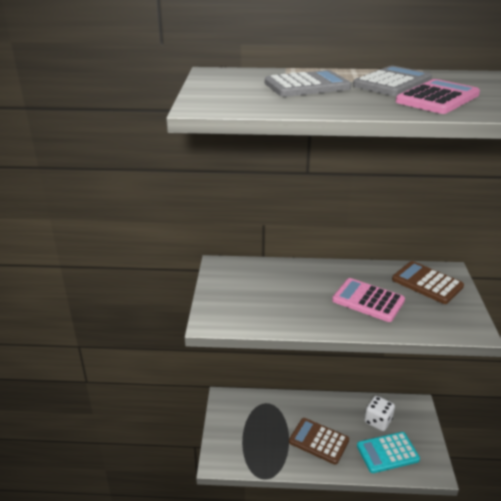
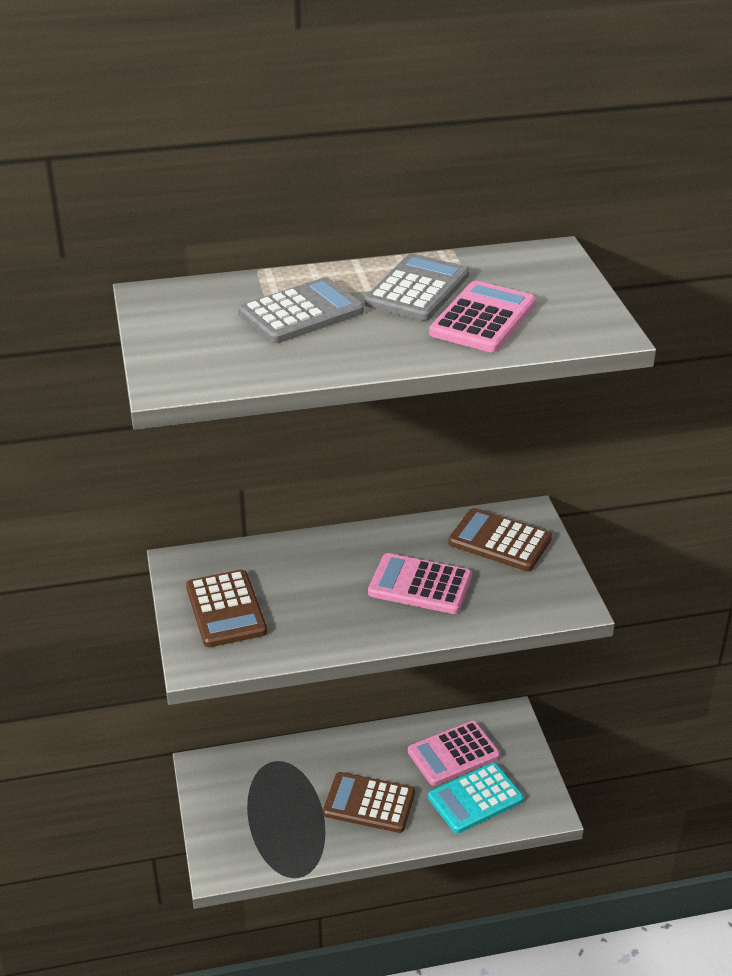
camera: 15 degrees left, 5 degrees up
(238, 294) = (226, 609): none -> brown calculator
(378, 421) = (453, 754): white dice -> pink calculator

